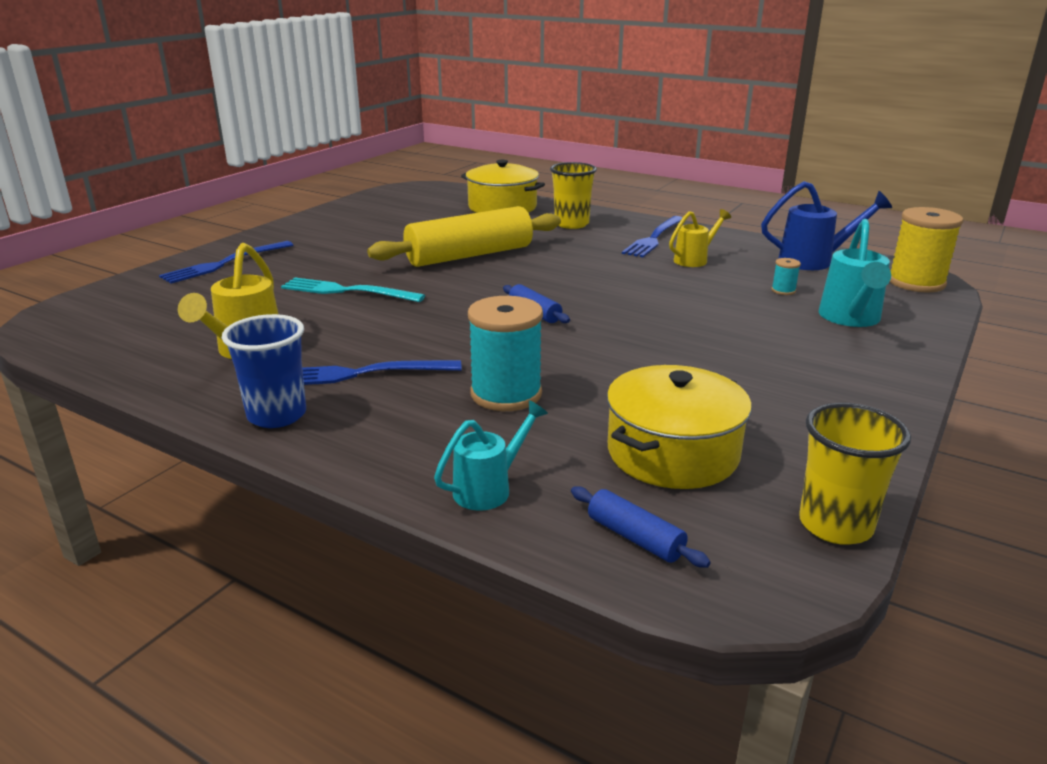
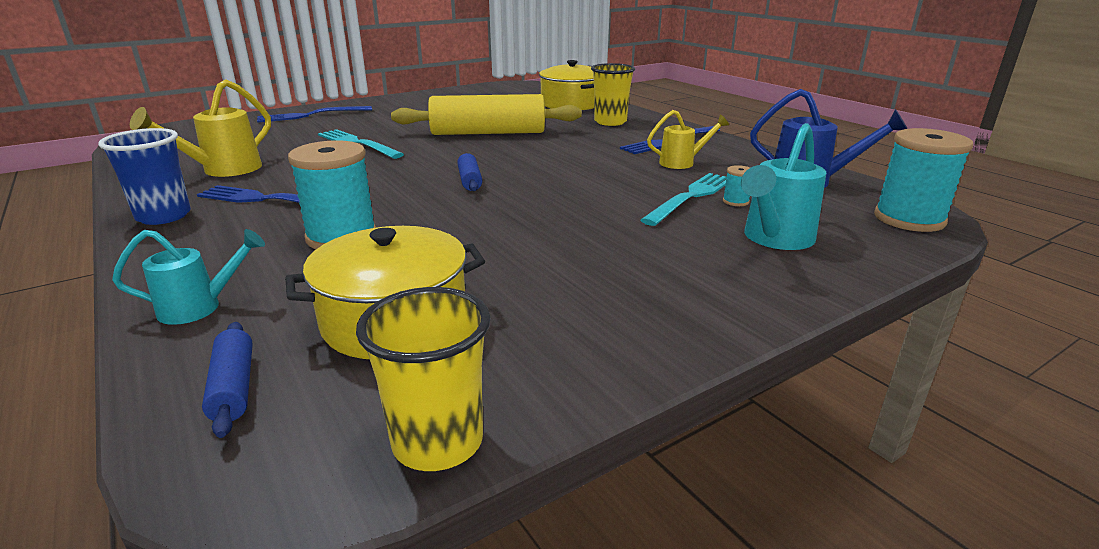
camera: 25 degrees right, 0 degrees up
(745, 293) = (691, 197): none -> turquoise fork
(916, 283) = (909, 219): yellow spool -> turquoise spool

